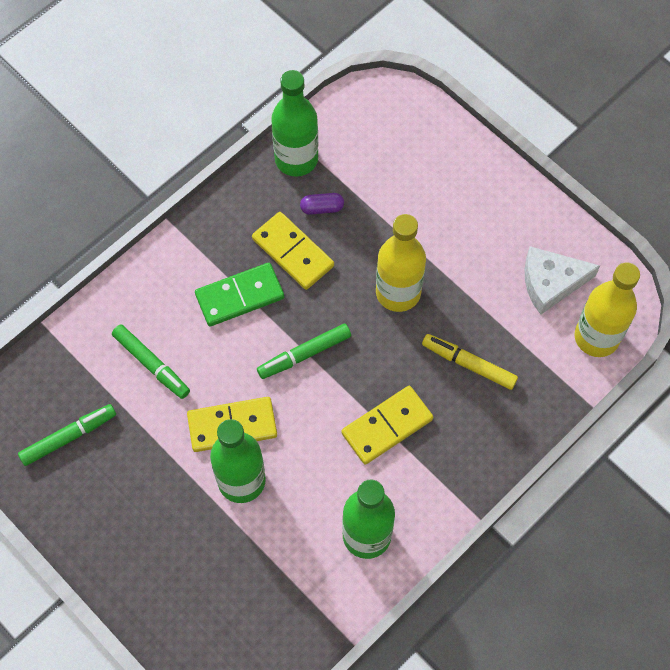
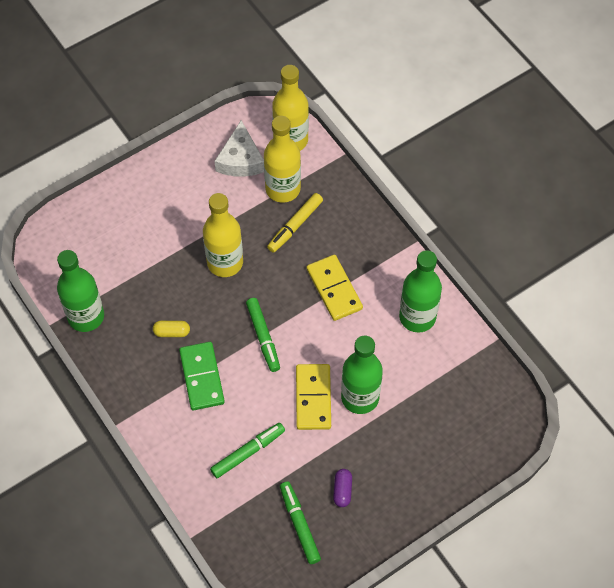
camera: 80 degrees left, 5 degrees down
(292, 252) = (172, 332): yellow domino -> yellow capsule
(322, 208) = (136, 304): purple capsule -> purple capsule (342, 490)
(520, 340) = (283, 189): none -> yellow bottle

